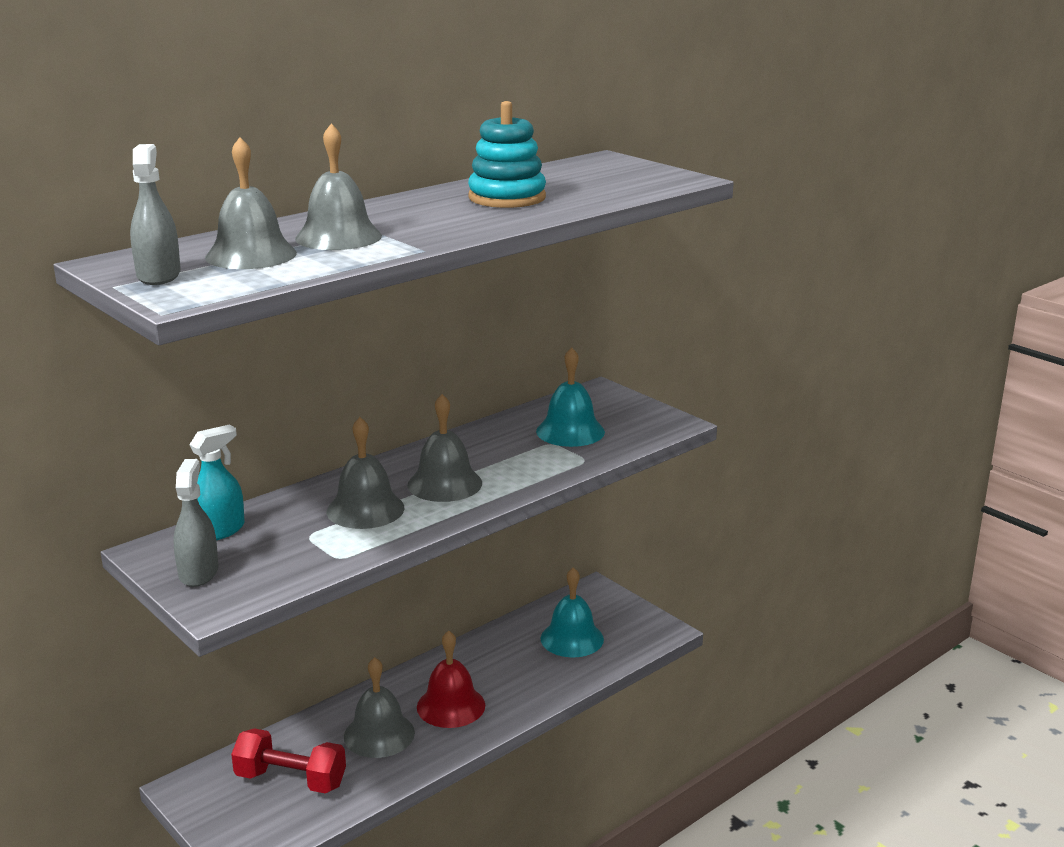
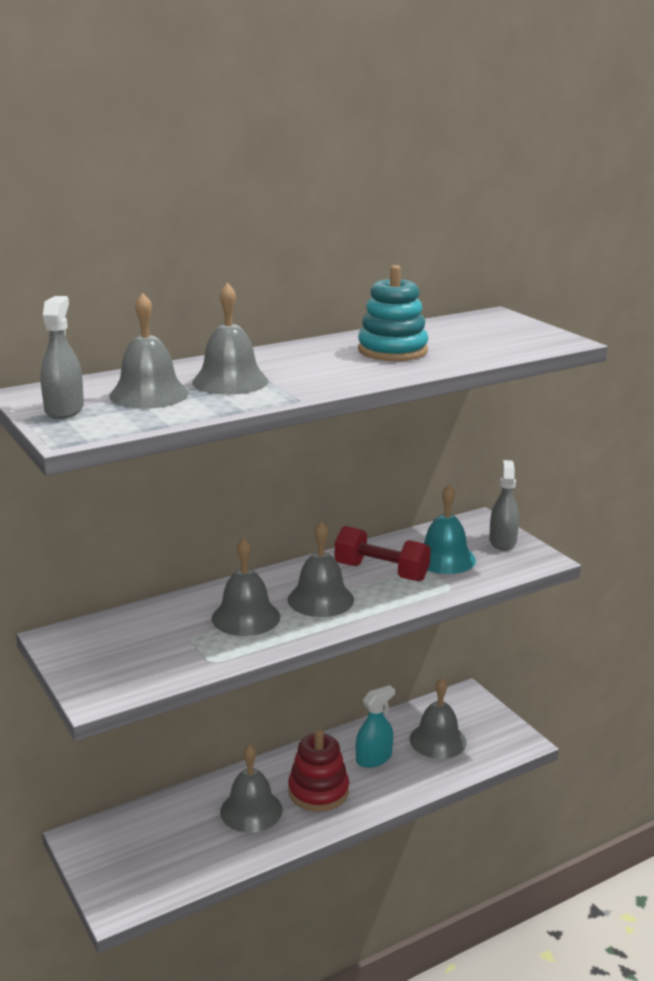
camera: 10 degrees right, 0 degrees up
(198, 572) = (90, 663): grey spray bottle -> grey spray bottle (502, 541)
(219, 531) = (117, 625): turquoise spray bottle -> turquoise spray bottle (374, 758)
(290, 780) = (168, 843): red dumbbell -> red dumbbell (381, 572)
(451, 706) = (318, 791): red bell -> red stacking toy
(572, 638) = (438, 740): turquoise bell -> grey bell

